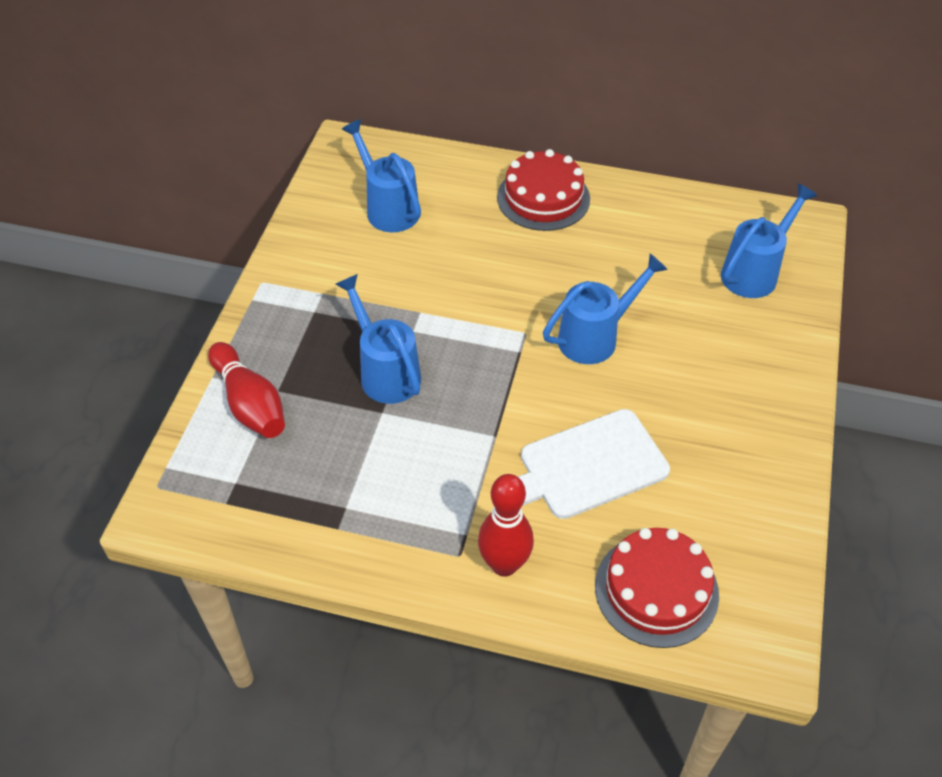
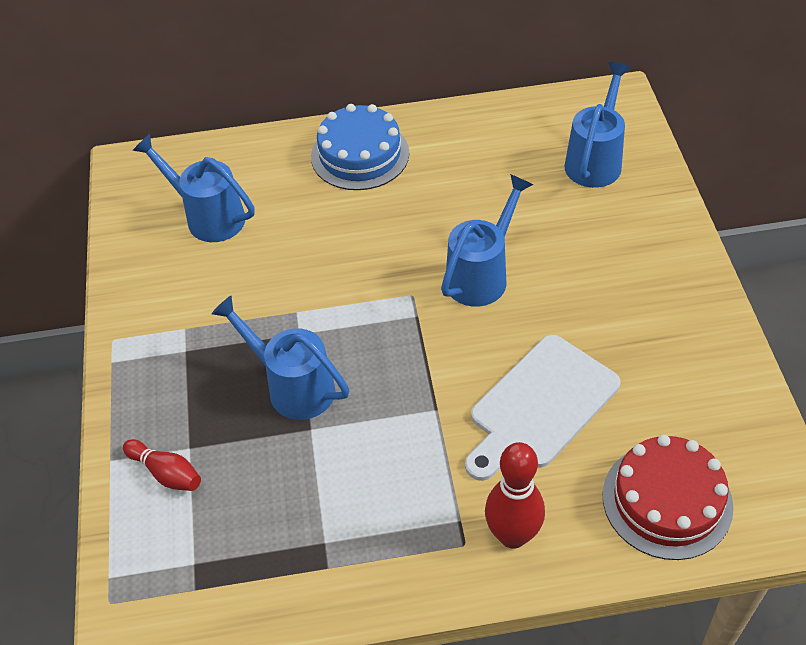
camera: 20 degrees left, 0 degrees up
(250, 403) = (166, 473): red bowling pin -> red bowling pin, size x0.62
(543, 198) = (360, 155): red cake -> blue cake

